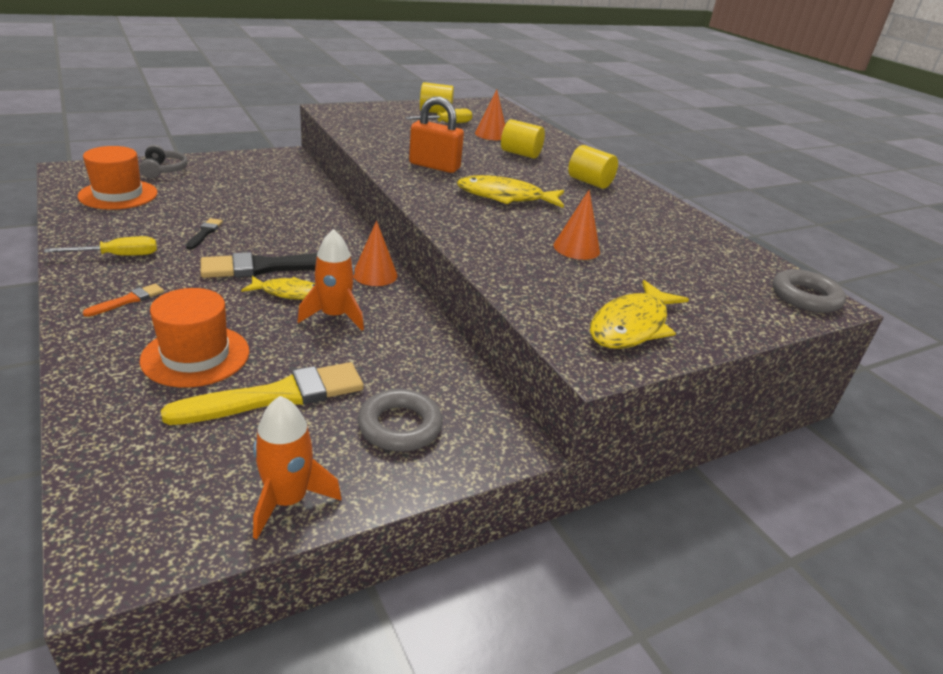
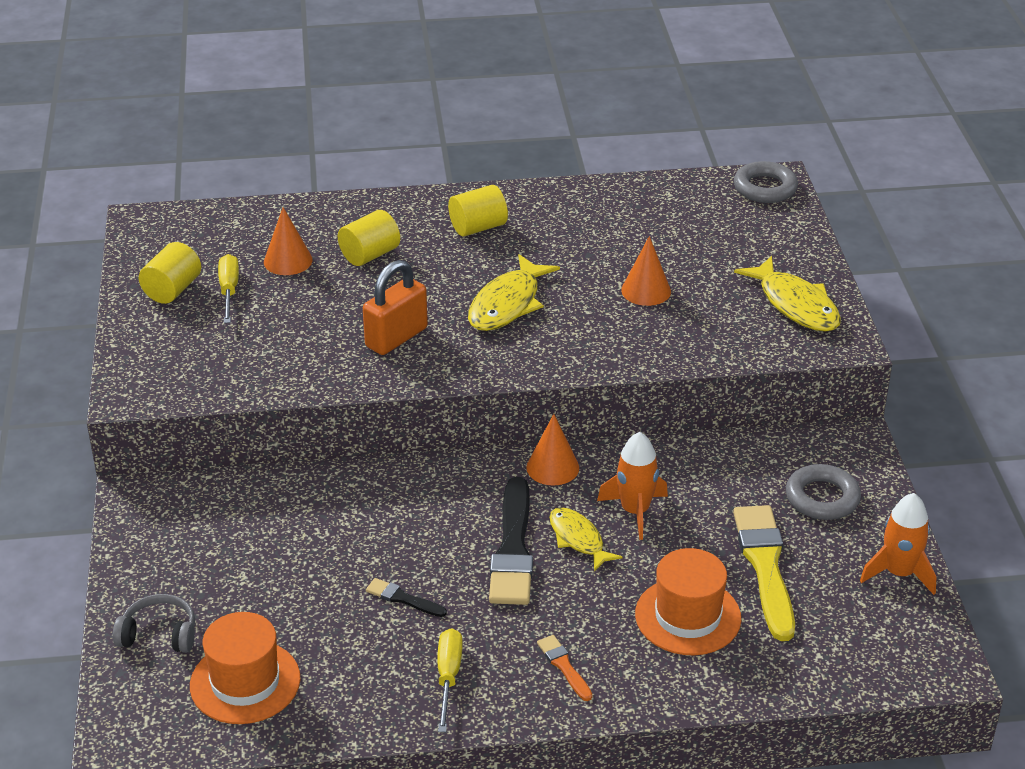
camera: 65 degrees left, 5 degrees up
(289, 293) = (578, 539): yellow fish -> yellow fish turned 60 degrees counterclockwise

